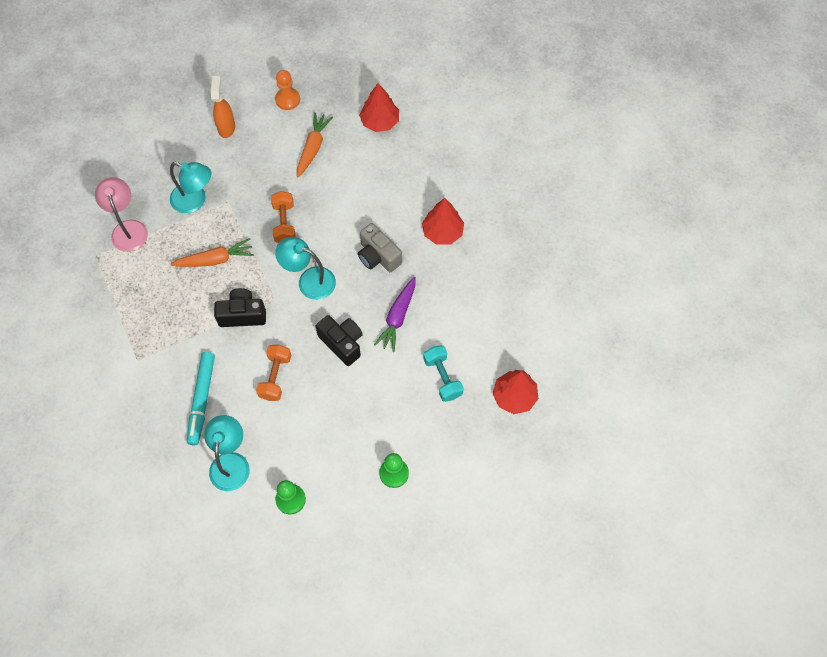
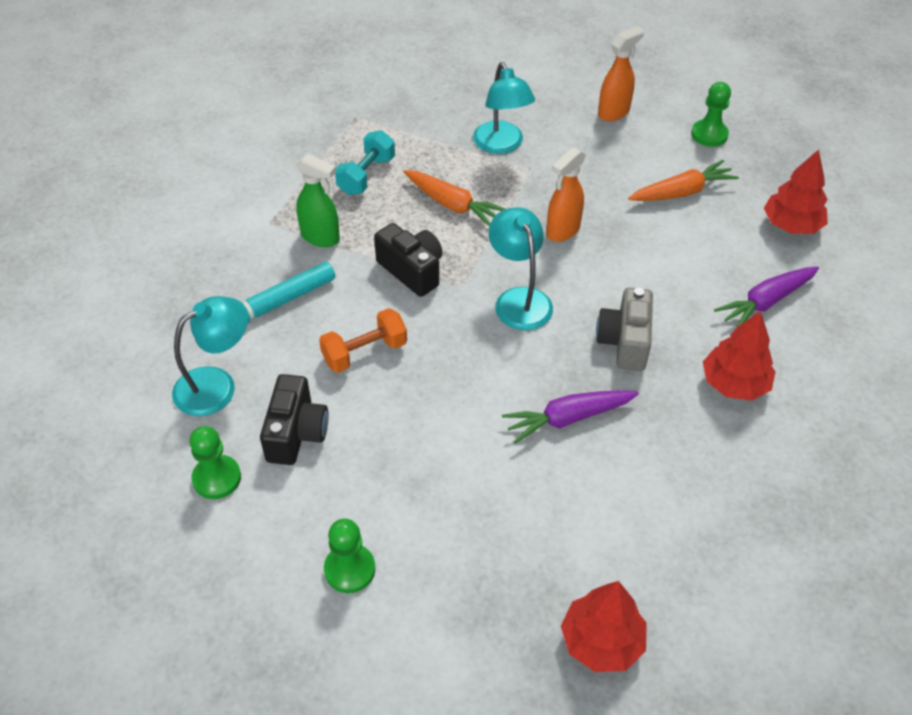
camera: 50 degrees right, 15 degrees down
(128, 229) = (411, 119): pink lamp -> none
(175, 341) = (320, 237): none -> green spray bottle
(284, 223) = (562, 230): orange dumbbell -> orange spray bottle
(287, 99) = (709, 134): orange pawn -> green pawn
(342, 343) = (474, 386): black camera -> black camera (296, 433)
(412, 176) = (766, 302): none -> purple carrot
(442, 378) = (539, 529): turquoise dumbbell -> turquoise dumbbell (366, 175)

